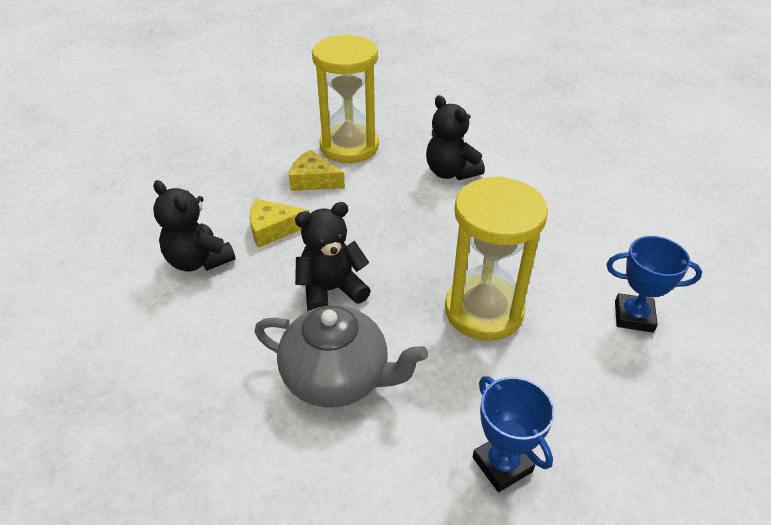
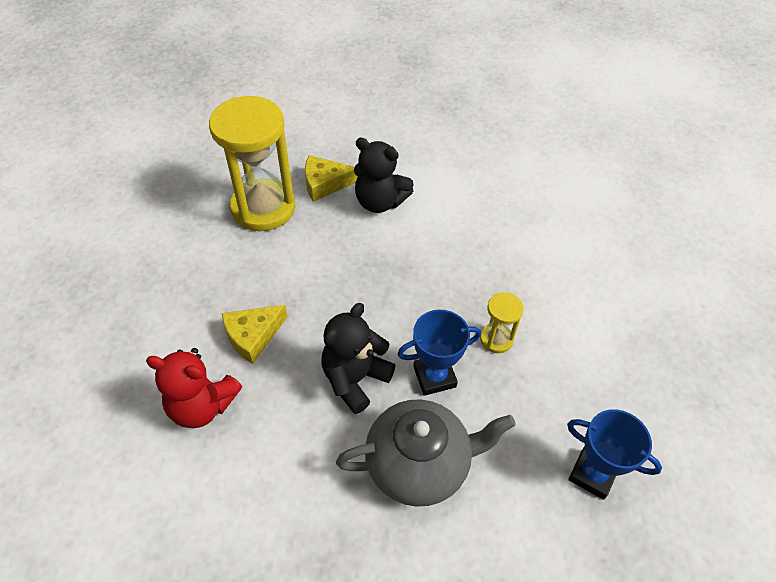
camera: 30 degrees left, 10 degrees up
(198, 260) = (202, 406): black teddy bear -> red teddy bear
(313, 180) = (254, 262): yellow cheese -> yellow cheese (325, 184)
(483, 311) = (496, 339): yellow hourglass -> yellow hourglass, size x0.45
(633, 316) = (609, 291): blue trophy -> blue trophy (434, 377)

